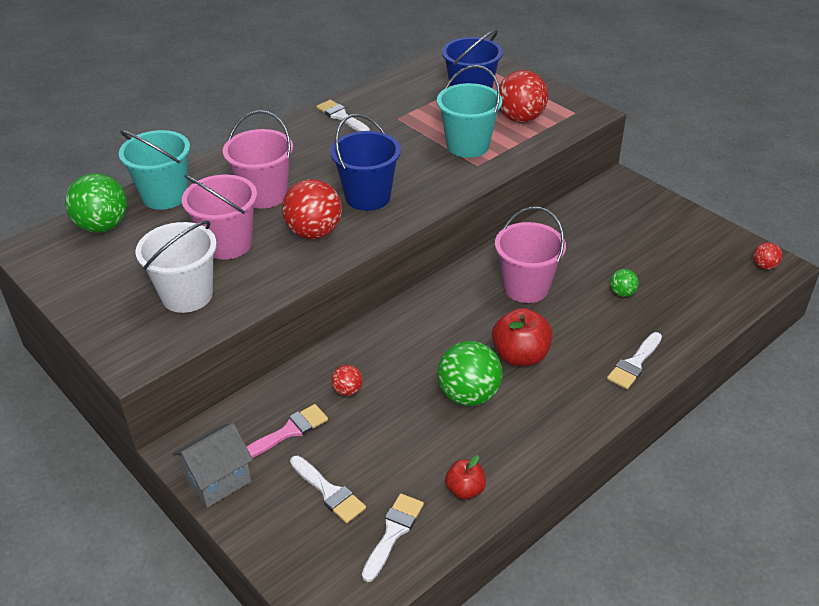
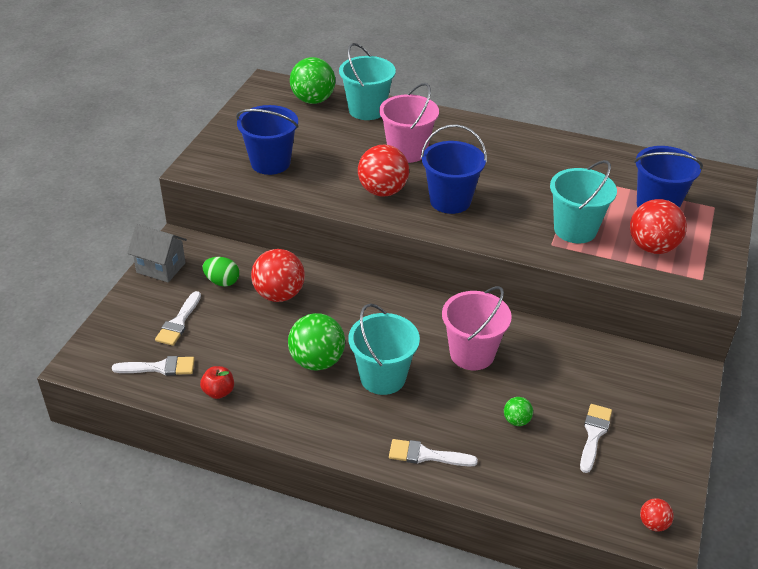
camera: 60 degrees right, 0 degrees up
(187, 295) = (270, 163): white bucket -> blue bucket
(228, 244) = (337, 158): pink bucket -> none
(289, 431) = (222, 282): pink brush -> green egg
(341, 117) = (546, 148): white brush -> white brush (594, 434)
(347, 390) = (279, 294): red ball -> red ball, size x2.04
(520, 356) = (383, 377): red apple -> turquoise bucket

